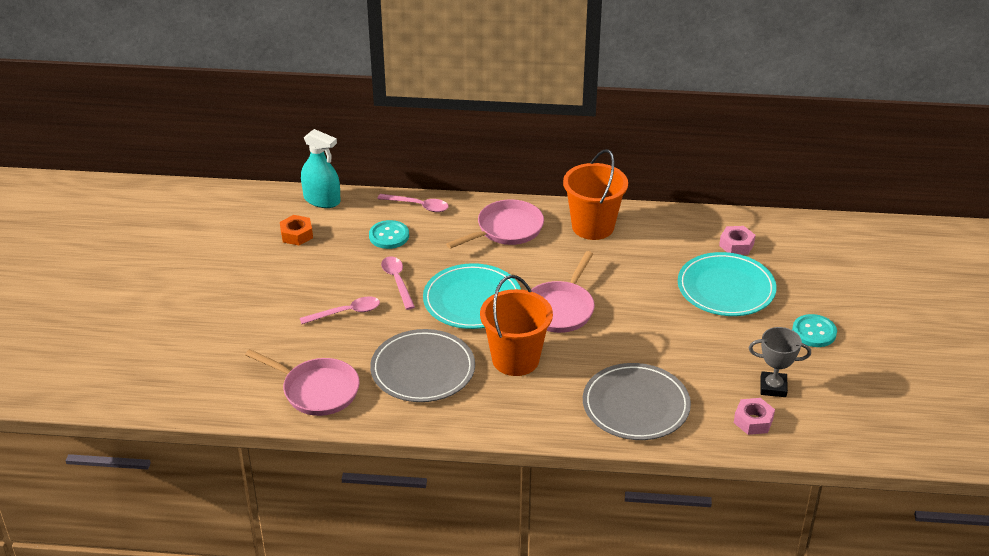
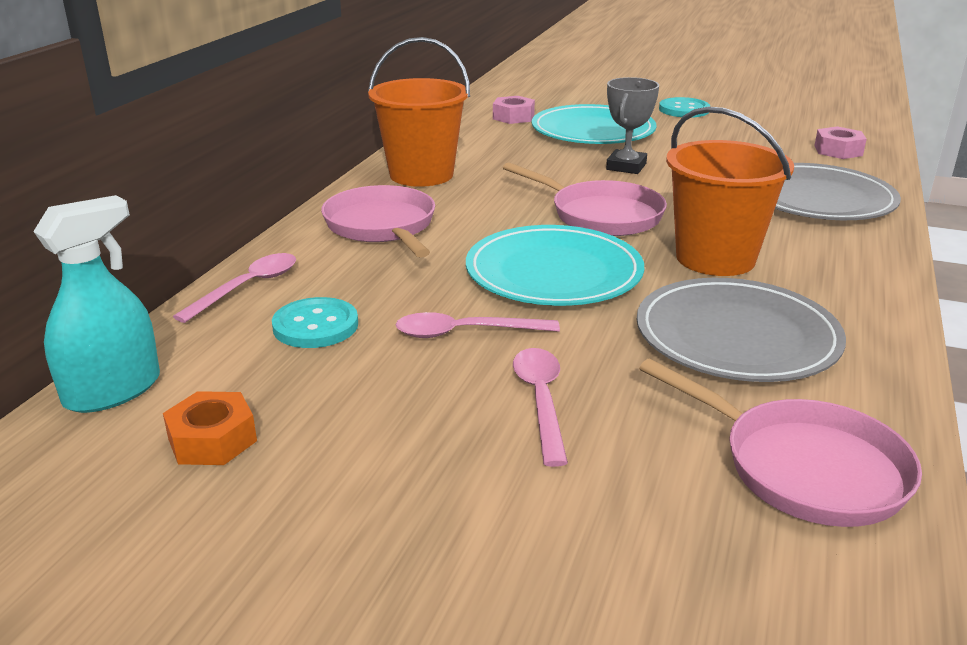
camera: 75 degrees left, 10 degrees down
(317, 390) = (803, 468): pink pan -> pink pan turned 90 degrees clockwise
(773, 387) = (777, 136): grey trophy -> grey trophy (626, 167)

